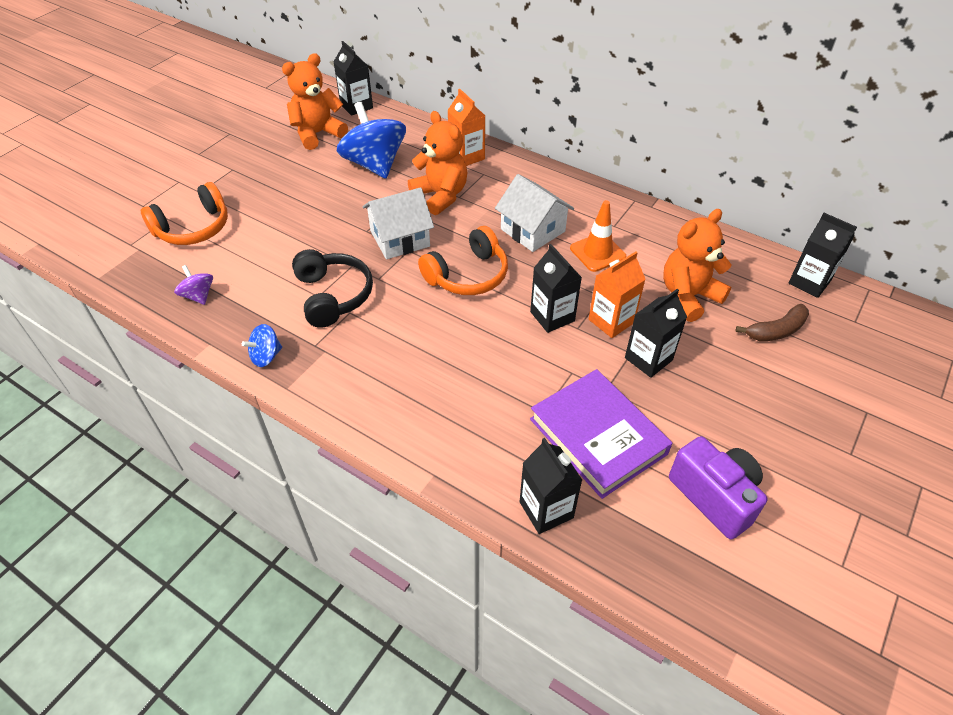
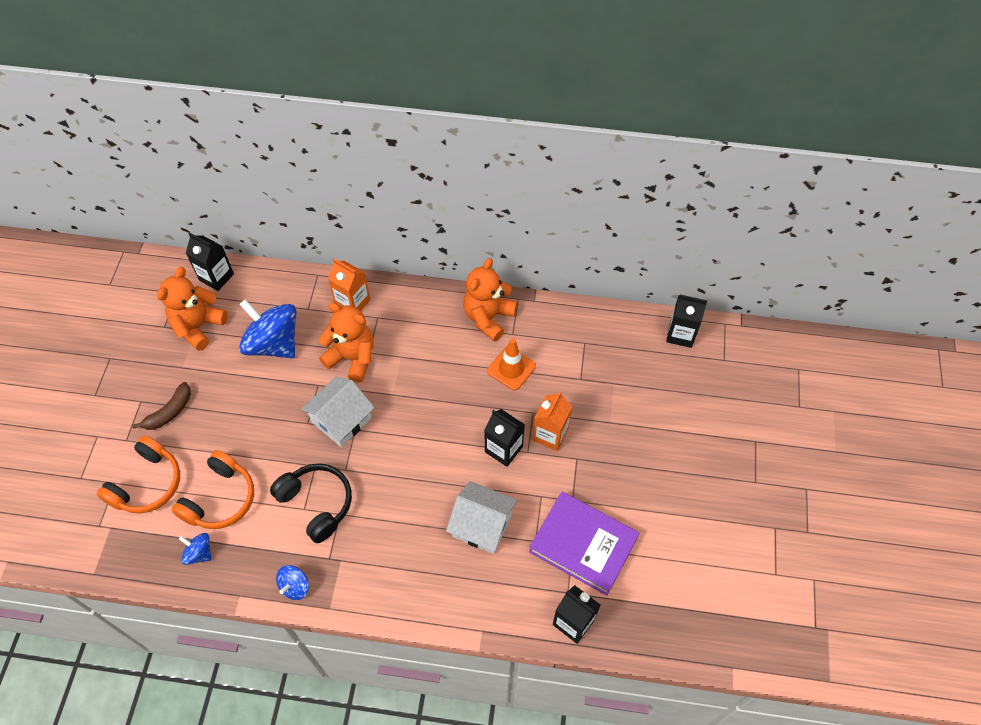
camera: 25 degrees left, 10 degrees up
(198, 296) = (199, 553): purple spinning top -> blue spinning top
(468, 275) = (418, 435): orange headphones -> orange headphones (220, 499)
(533, 230) = (449, 366): white house -> white house (482, 525)
(648, 359) = (591, 459): black carton -> none
(688, 296) = (598, 386): orange teddy bear -> orange teddy bear (488, 317)
(714, 496) = (680, 558): purple camera -> none
(776, 331) = (672, 393): brown banana -> brown banana (169, 412)

